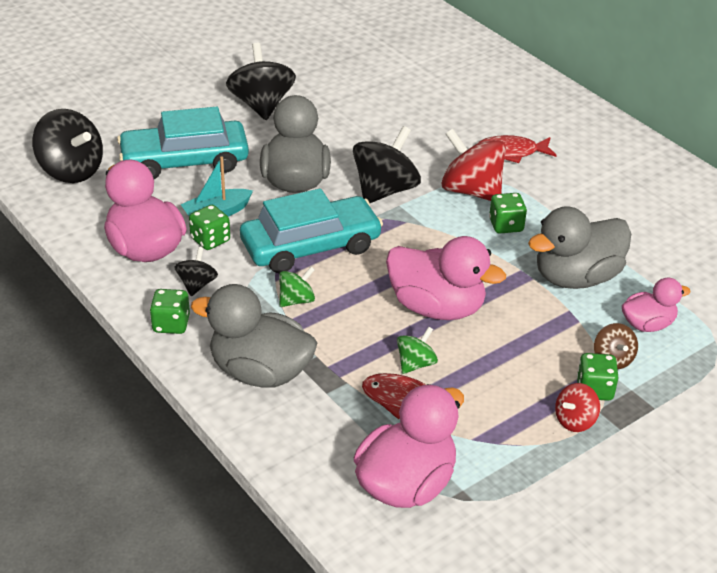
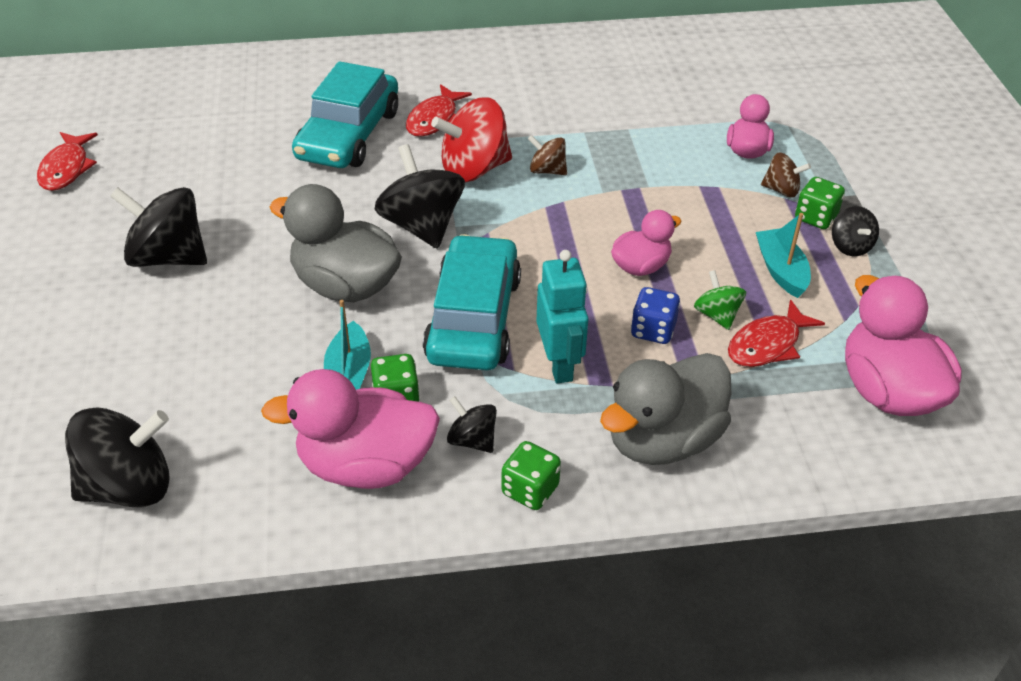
camera: 60 degrees left, 5 degrees up
(185, 161) = (217, 365): turquoise car -> turquoise car (349, 135)
(296, 300) = (559, 365): green spinning top -> turquoise robot
(307, 36) = (66, 169): none -> red fish
(370, 335) = (653, 330): none -> blue dice
(436, 308) = (641, 266): pink duck -> pink duck, size x0.58
(502, 386) = (781, 270): none -> turquoise boat
(506, 225) = (547, 170): green dice -> brown spinning top
(575, 421) = (850, 246): red spinning top -> black spinning top
(576, 277) = (656, 162): grey duck -> none

